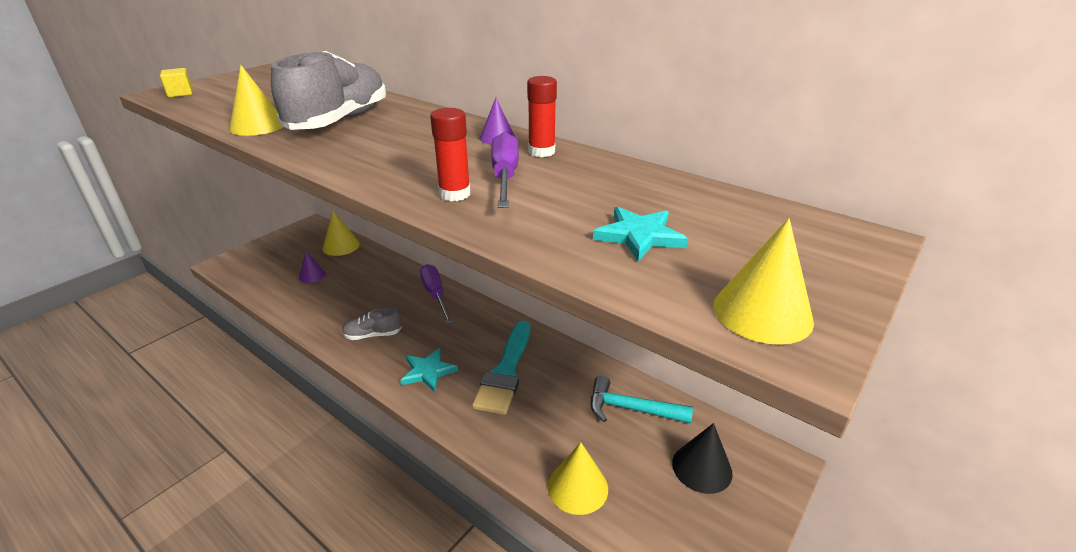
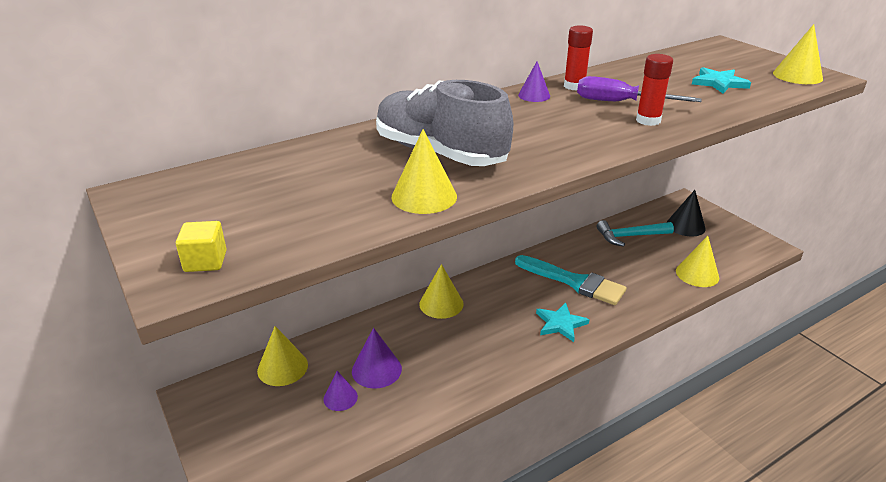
camera: 70 degrees left, 0 degrees up
(344, 283) = (376, 369): none -> purple cone
(373, 335) = (491, 353): grey shoe -> none
(435, 295) = (441, 304): purple screwdriver -> yellow cone
(631, 409) = (630, 236): turquoise hammer -> turquoise hammer turned 45 degrees clockwise

